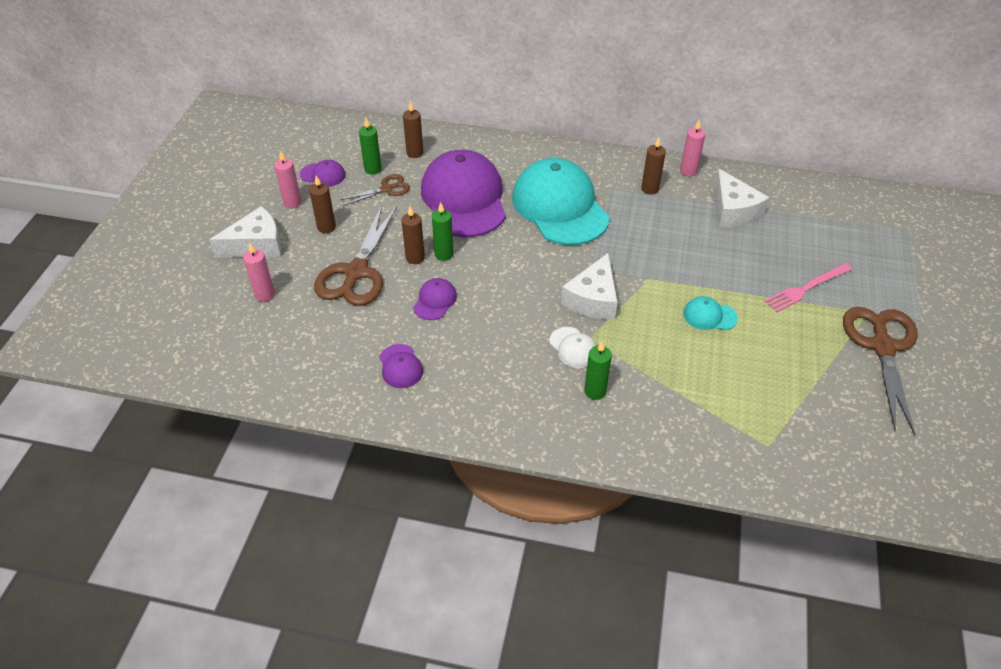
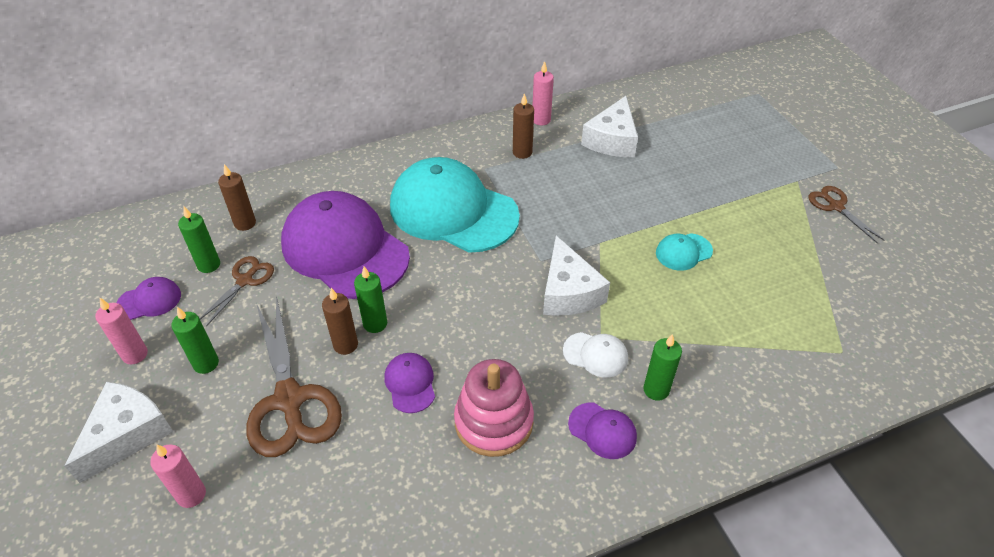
camera: 35 degrees left, 0 degrees up
(326, 227) = (206, 363): brown candle -> green candle
(400, 366) = (437, 486): purple cap -> purple cap (602, 430)
(467, 350) = (494, 422): none -> pink stacking toy
(733, 210) = (612, 140): white cheese -> white cheese turned 75 degrees clockwise
(806, 288) = (734, 184): pink fork -> none
(882, 347) = (835, 206): brown scissors -> brown scissors, size x0.53

